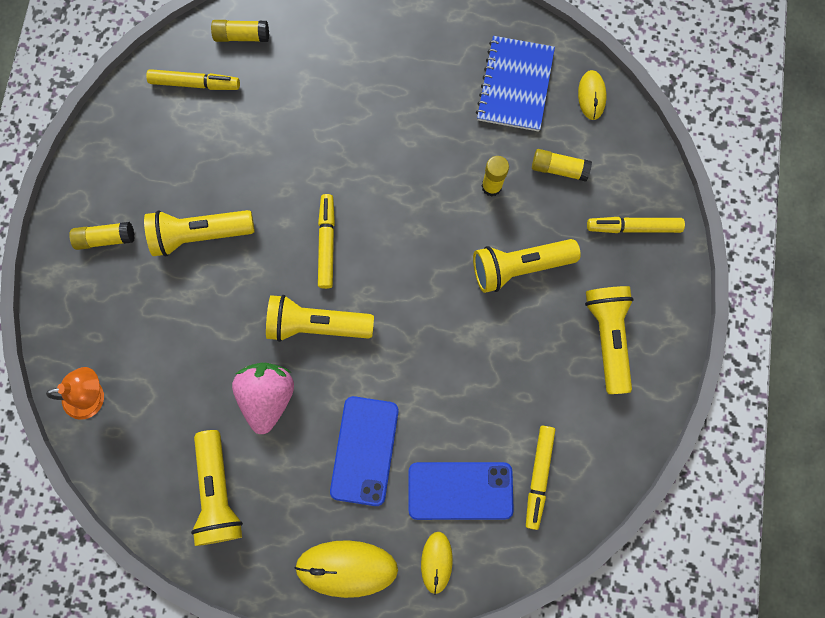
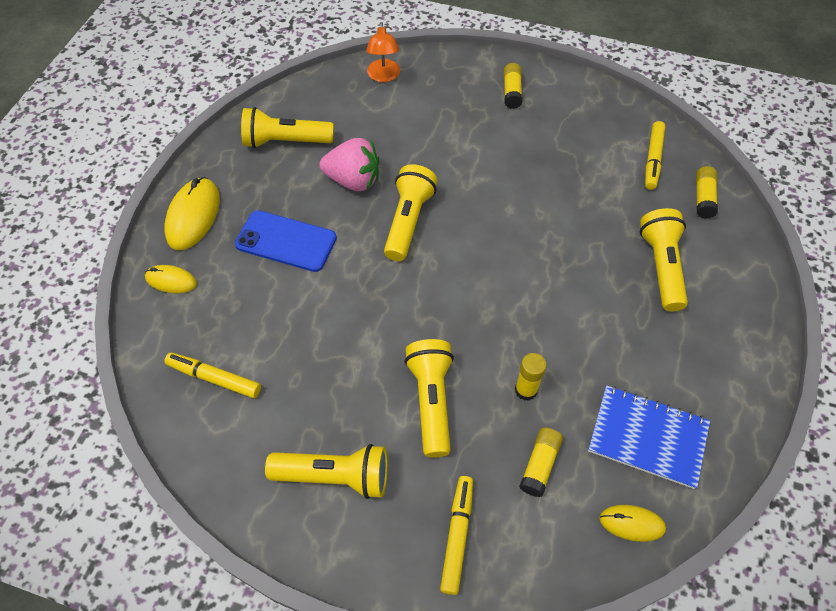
camera: 100 degrees right, 20 degrees down
(200, 234) = (506, 150): yellow flashlight -> yellow flashlight (661, 267)
(326, 243) = (484, 238): yellow marker -> none
(460, 490) = (225, 309): blue phone -> none

